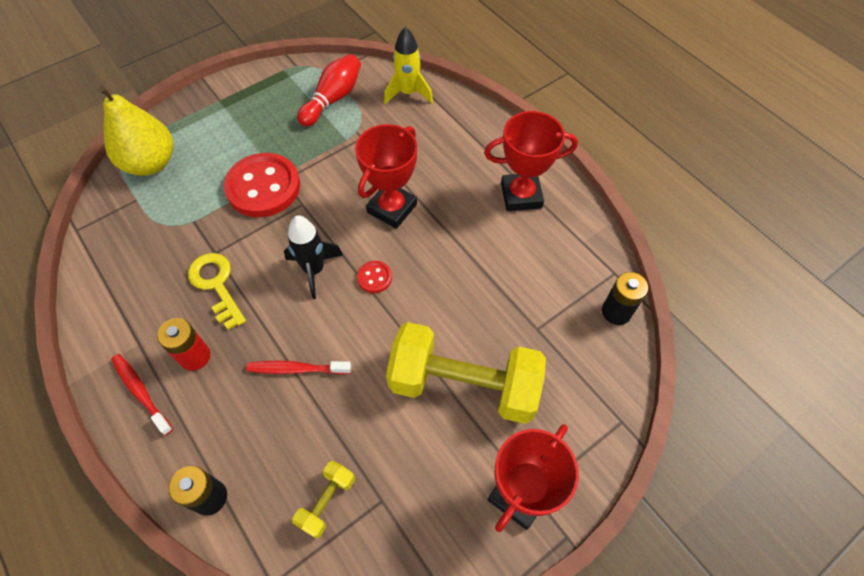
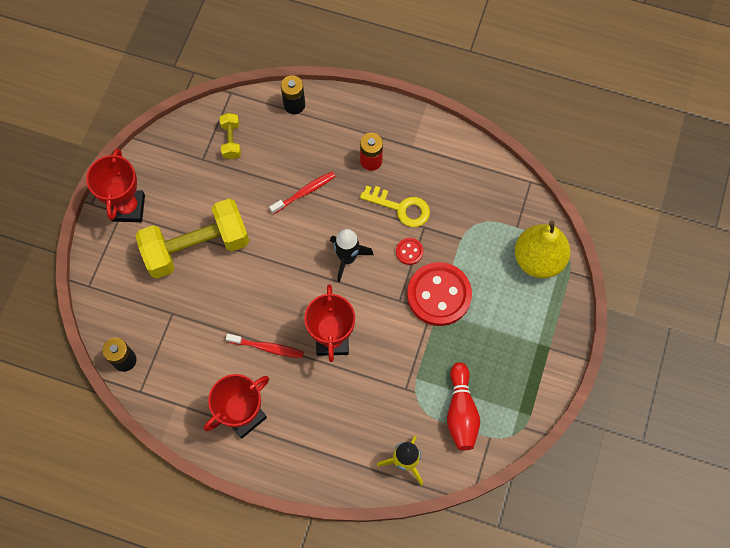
camera: 145 degrees right, 10 degrees up
(141, 392) = (382, 125): red toothbrush -> red toothbrush (267, 348)
(374, 278) = (303, 279): red button -> red button (409, 251)

